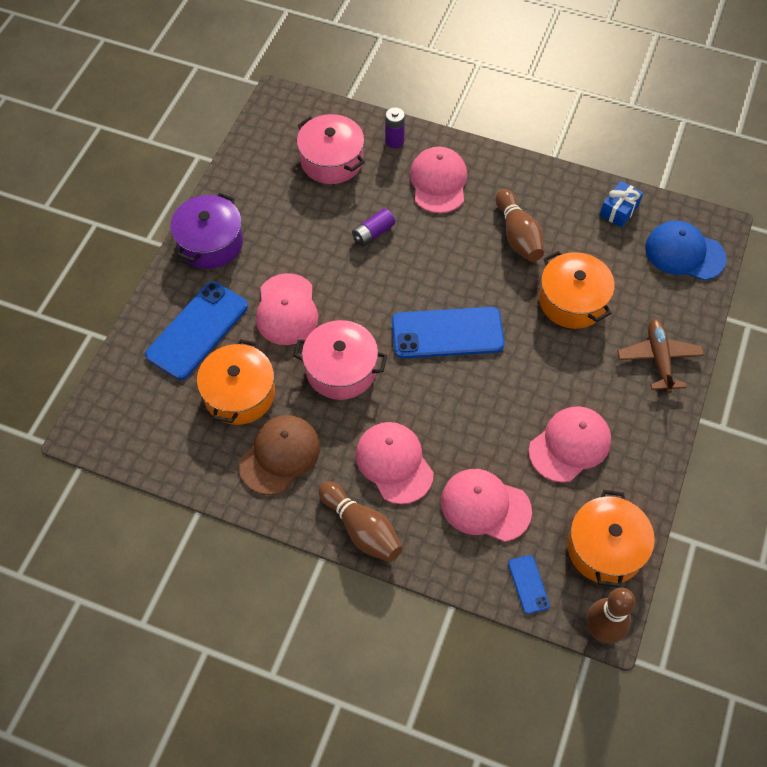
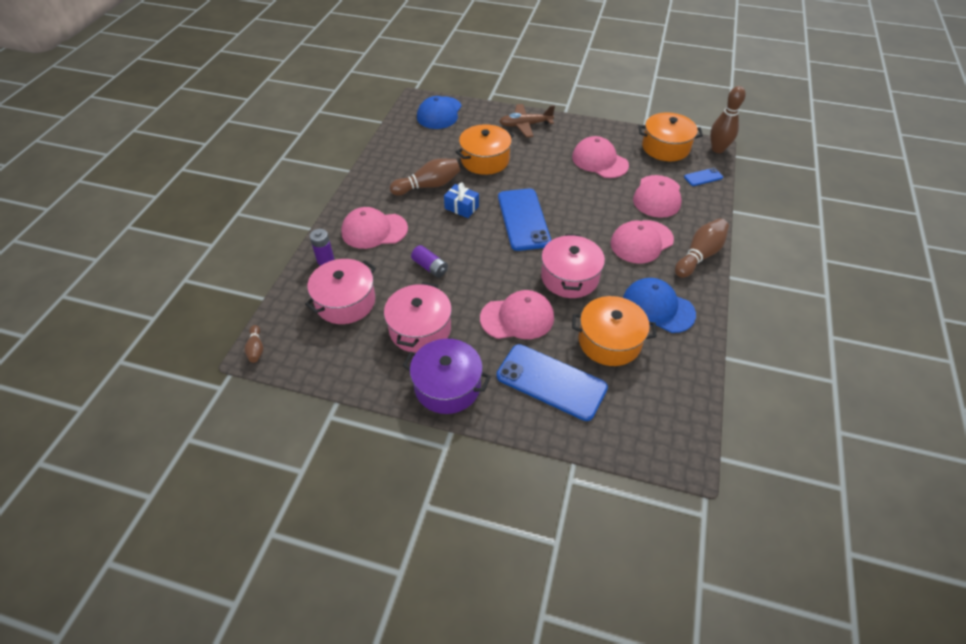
camera: 95 degrees left, 10 degrees down
(280, 455) = (657, 307): brown cap -> blue cap
(282, 97) = (256, 349): none -> brown bowling pin
(285, 222) = (420, 329): none -> pink pot
(619, 210) = (403, 139): blue gift -> blue gift (461, 207)

